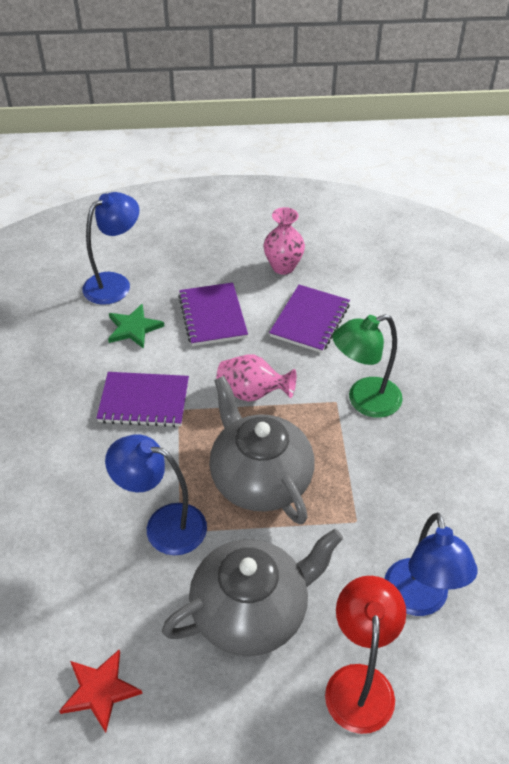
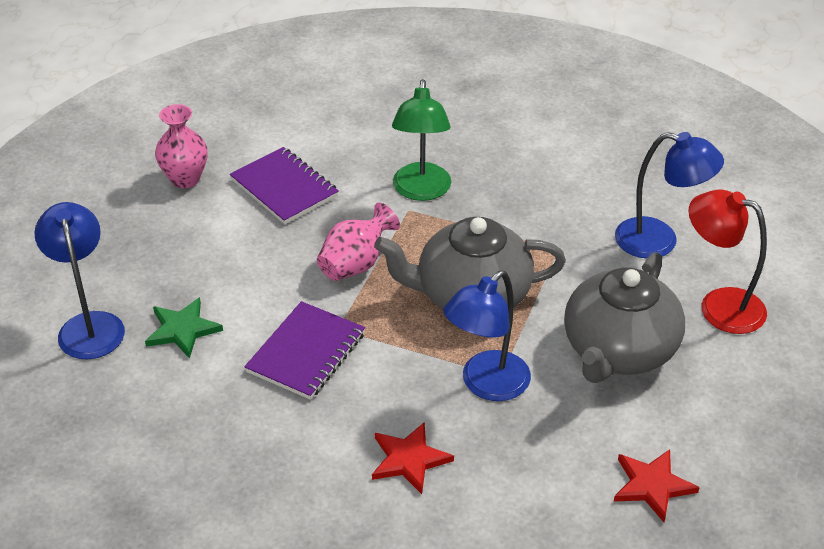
camera: 65 degrees left, 5 degrees down
(64, 503) = (409, 459): none -> red star
(212, 316) = (217, 258): purple notebook -> none
(252, 611) = (618, 351): grey teapot -> grey teapot turned 150 degrees counterclockwise

